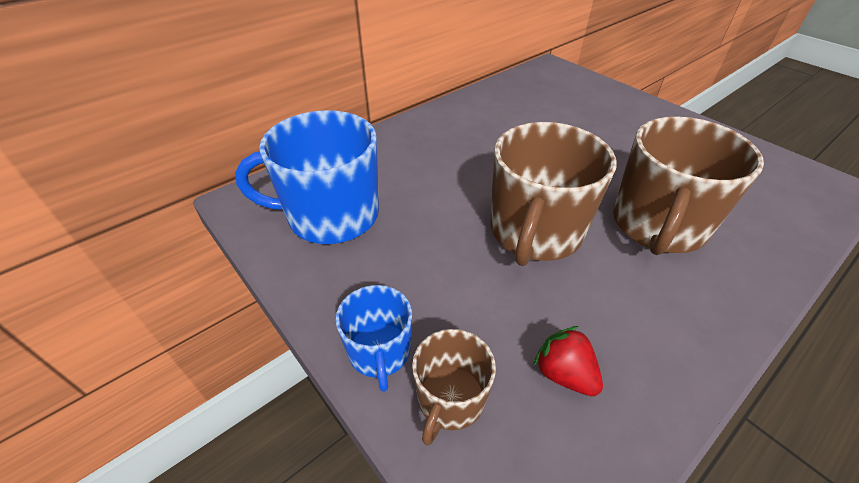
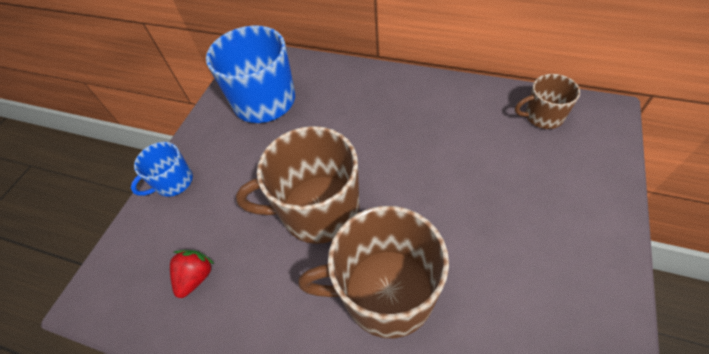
camera: 65 degrees right, 10 degrees up
(450, 399) = (156, 228): brown mug -> brown mug (543, 116)

